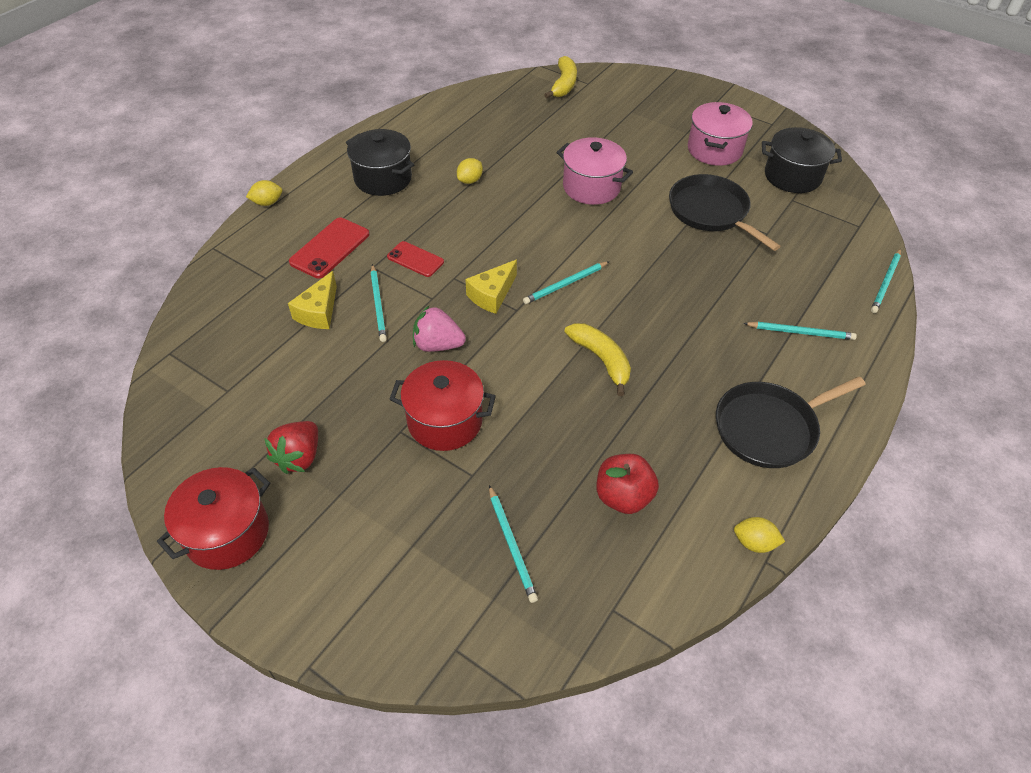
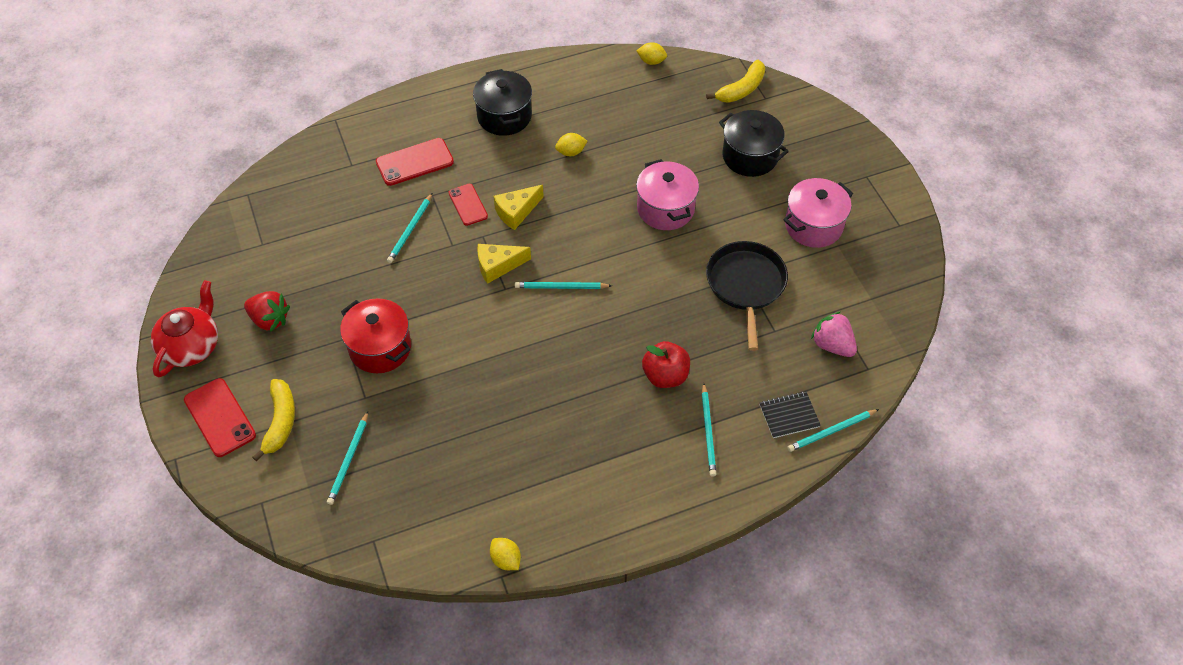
camera: 35 degrees right, 5 degrees up
(227, 533) = (191, 346): red pot -> red teapot
(267, 203) = (401, 97): yellow lemon -> yellow lemon (651, 61)
(299, 457) = (269, 319): red strawberry -> red strawberry turned 120 degrees counterclockwise
(319, 312) = (365, 214): yellow cheese -> yellow cheese (516, 212)
(326, 588) = (220, 417): none -> red phone
(438, 345) = (424, 286): pink strawberry -> pink strawberry (832, 345)
(601, 360) = (529, 364): yellow banana -> yellow banana (280, 422)
(623, 496) = (449, 473): red apple -> red apple (665, 376)
(769, 428) = (601, 489): black pan -> none
(792, 176) = (859, 289): black pot -> black pot (750, 156)
(801, 332) = (708, 431): turquoise pencil -> turquoise pencil turned 45 degrees clockwise
(845, 288) = (789, 416): none -> black notebook

